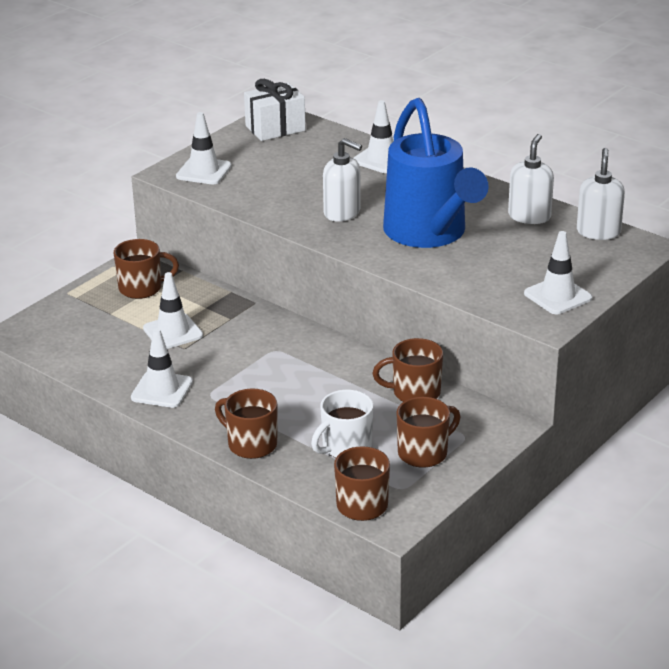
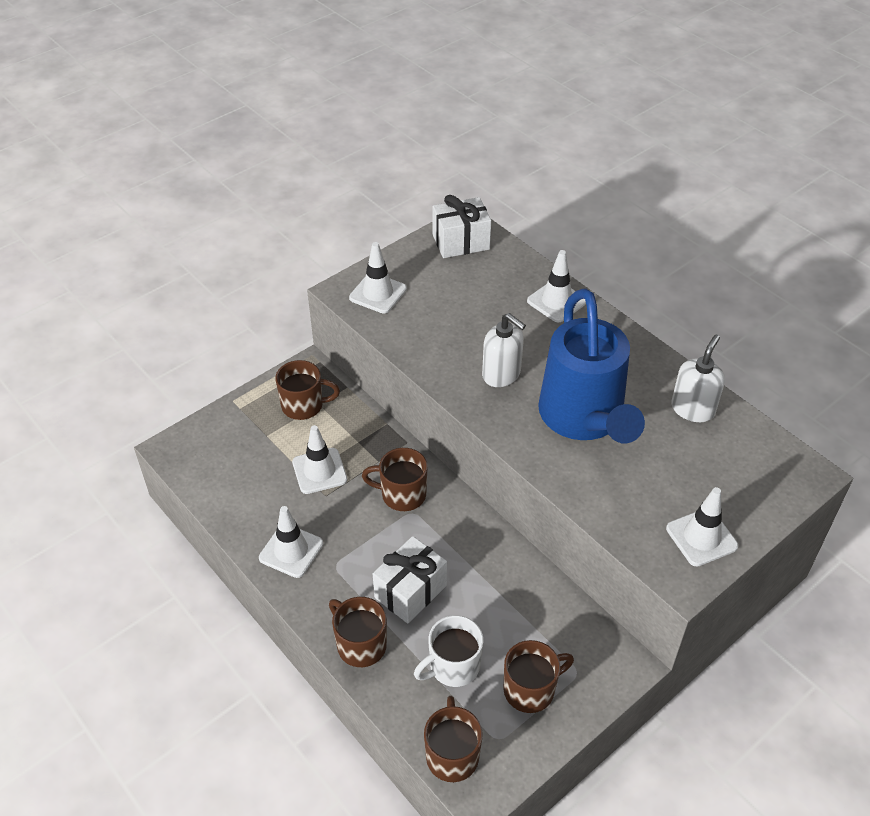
camera: 10 degrees right, 15 degrees up
(289, 403) = (410, 591): none -> white gift
(415, 392) = (538, 598): brown mug -> brown mug (402, 494)
(598, 232) = (762, 444): white soap dispenser -> none

